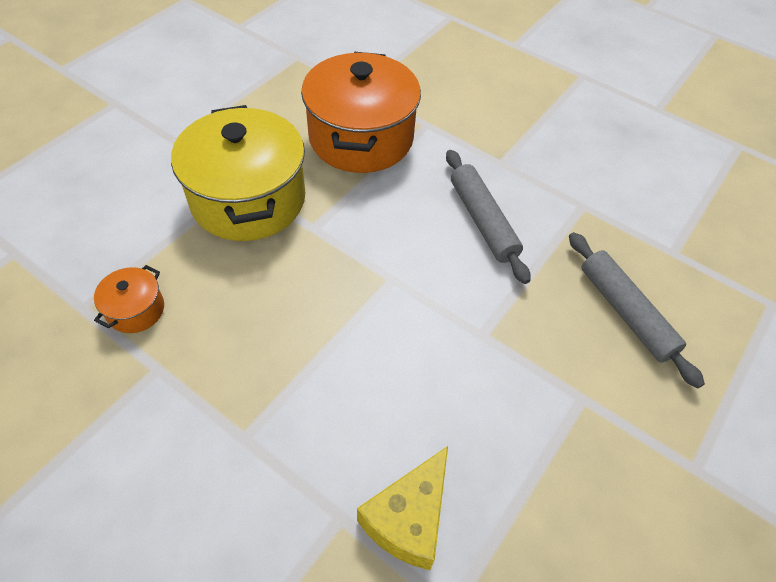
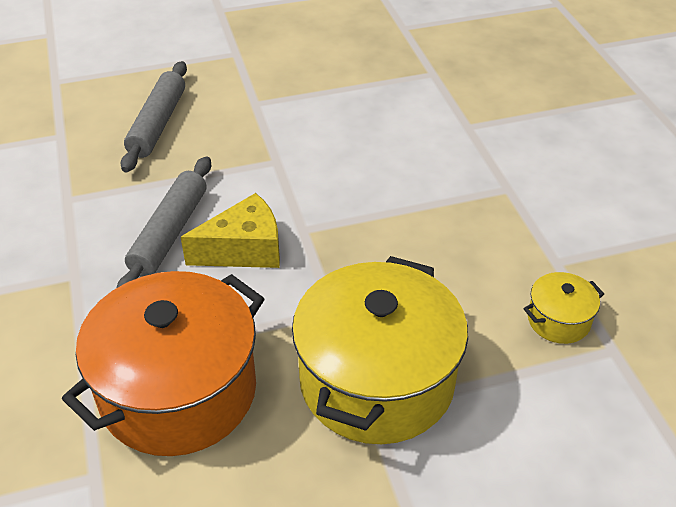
camera: 140 degrees left, 10 degrees down
(136, 310) = (558, 320): orange pot -> yellow pot
(408, 518) = (426, 108): yellow cheese -> yellow cheese (244, 250)

